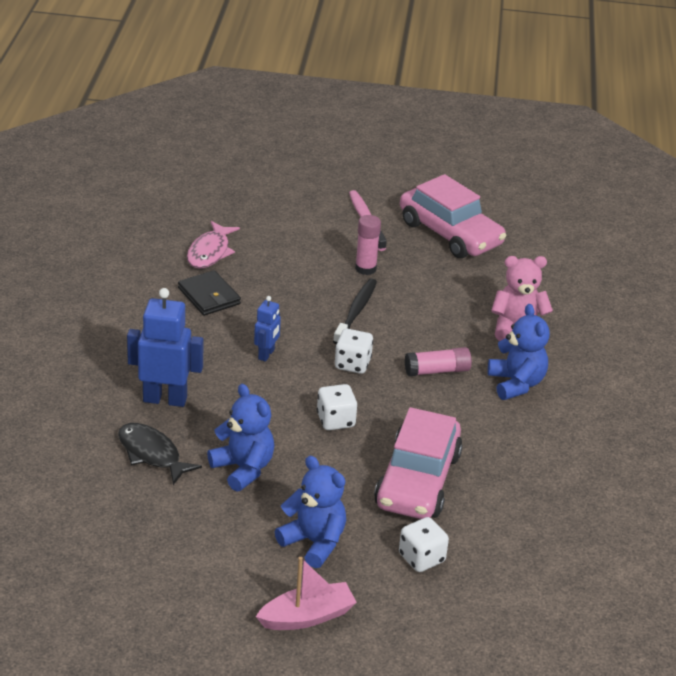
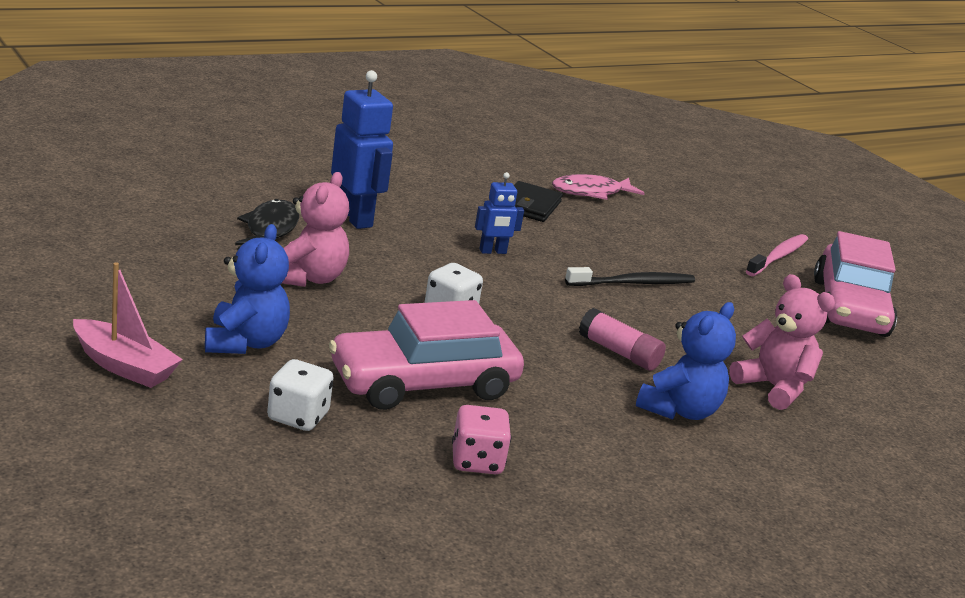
camera: 50 degrees right, 10 degrees down
(243, 469) = (309, 278): blue teddy bear -> pink teddy bear
(352, 364) = (550, 300): white dice -> none
(365, 268) = (707, 273): pink glue stick -> none
(516, 501) = (477, 461): none -> pink dice

